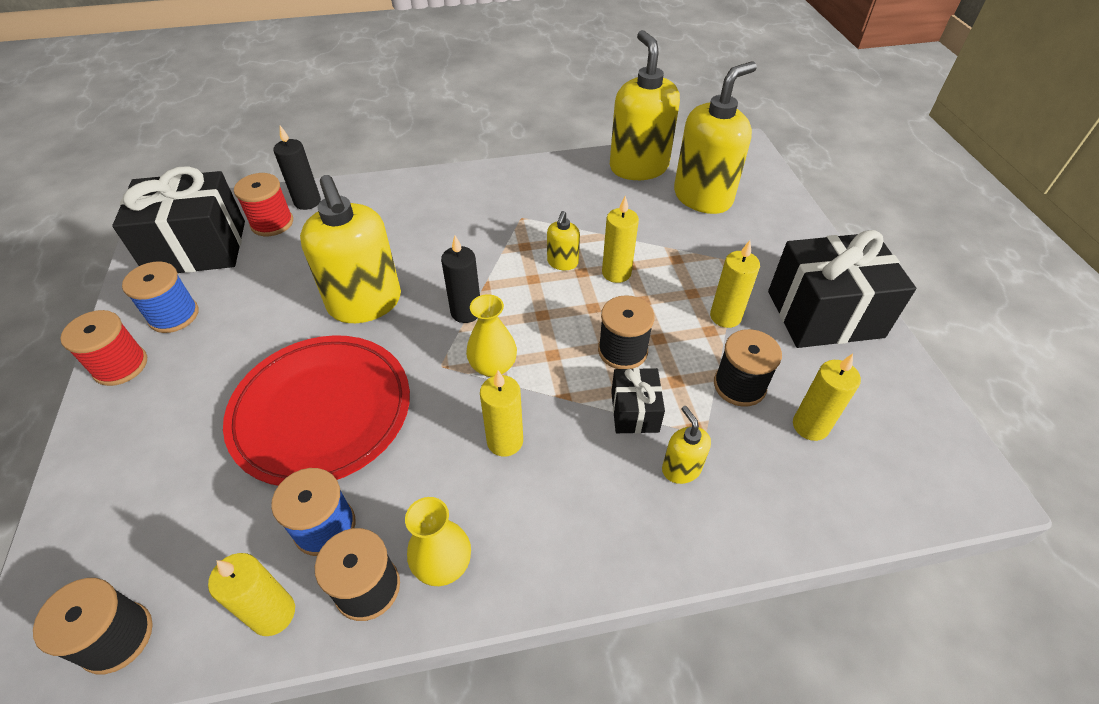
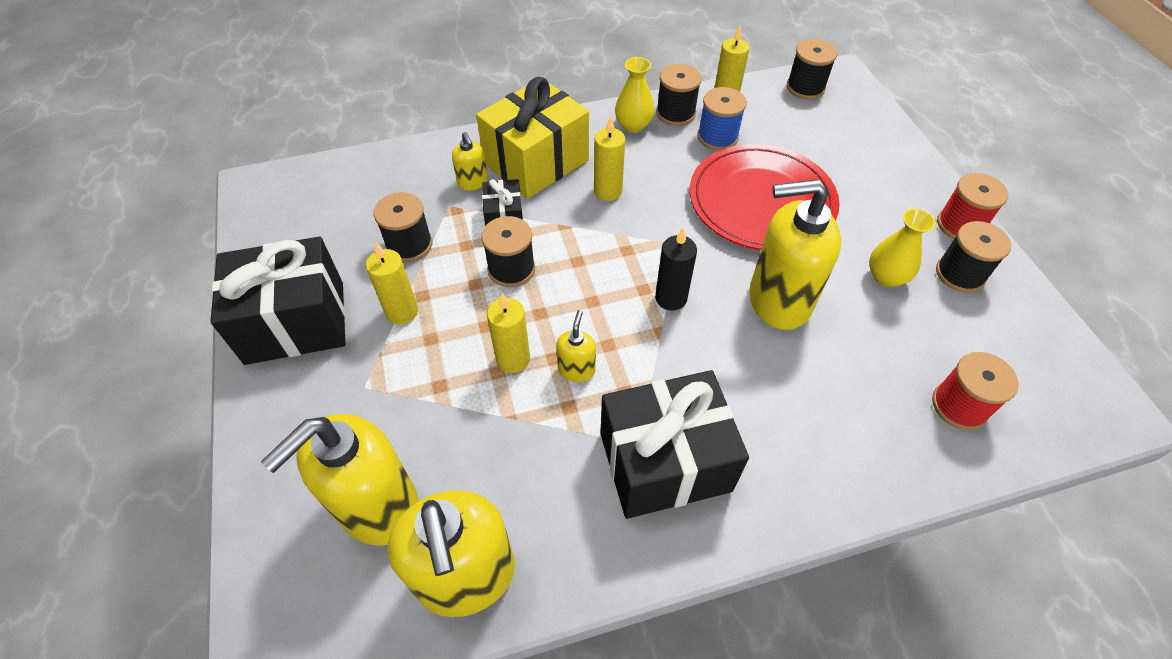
camera: 175 degrees right, 5 degrees up
(174, 315) = (960, 274): blue spool -> black spool
(197, 248) = (1015, 359): black gift -> black gift (665, 462)
(307, 202) = (942, 449): black candle -> none
(365, 303) = (778, 301): yellow soap dispenser -> yellow soap dispenser turned 60 degrees counterclockwise
(493, 366) = (630, 246): yellow vase -> yellow vase (886, 277)
(596, 499) = (536, 162): none -> yellow gift
(810, 426) = (361, 217): yellow candle -> none

